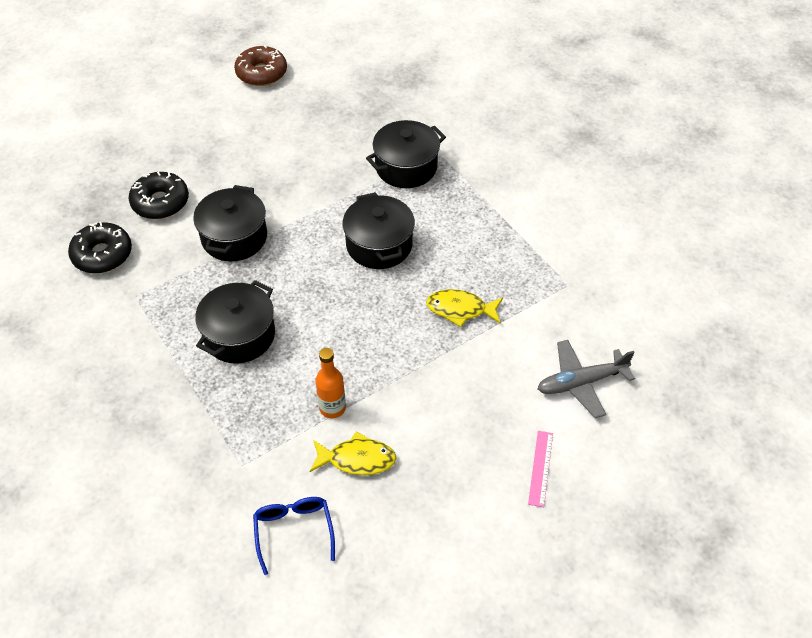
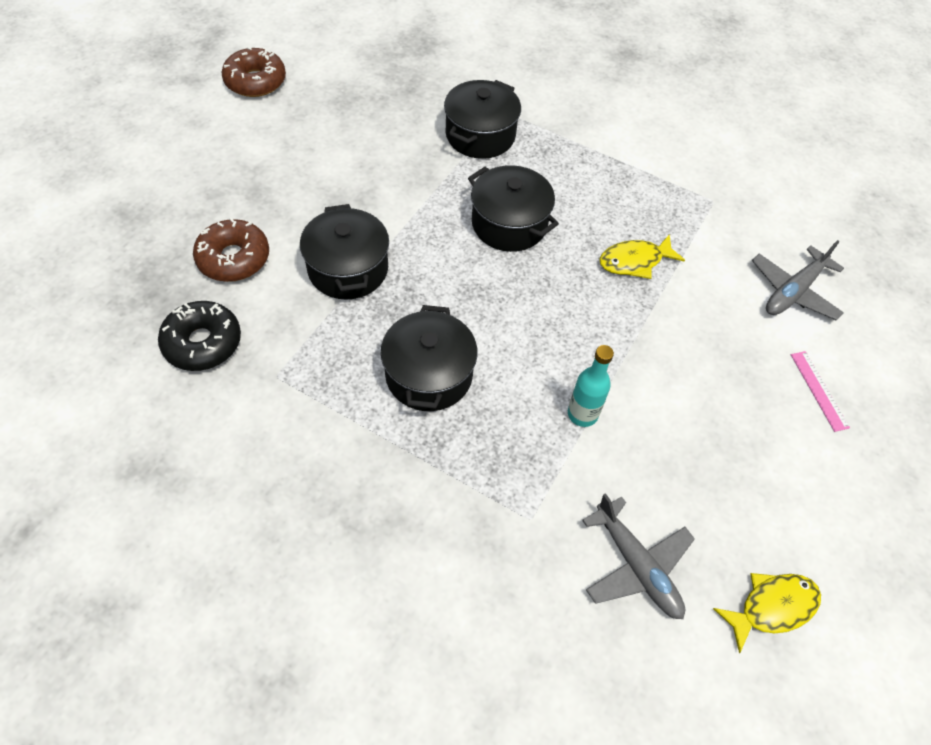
camera: 30 degrees left, 5 degrees up
(160, 202) = (234, 258): black donut -> brown donut
(294, 531) = (637, 566): blue glasses -> grey plane
(332, 408) = (582, 414): orange bottle -> turquoise bottle
(357, 459) = (645, 458): yellow fish -> yellow fish (772, 607)

